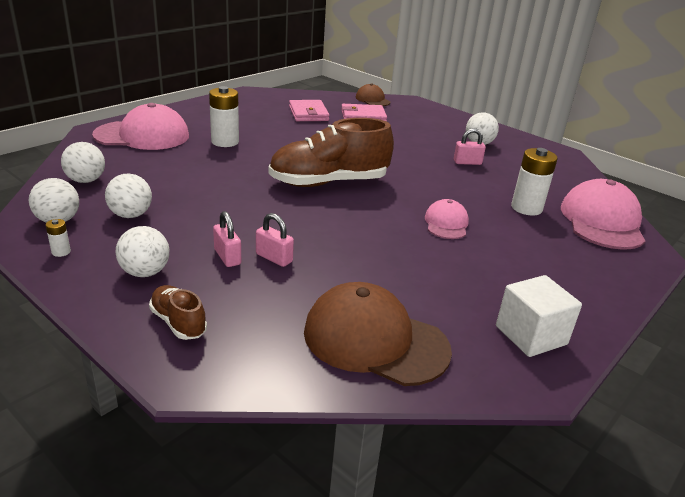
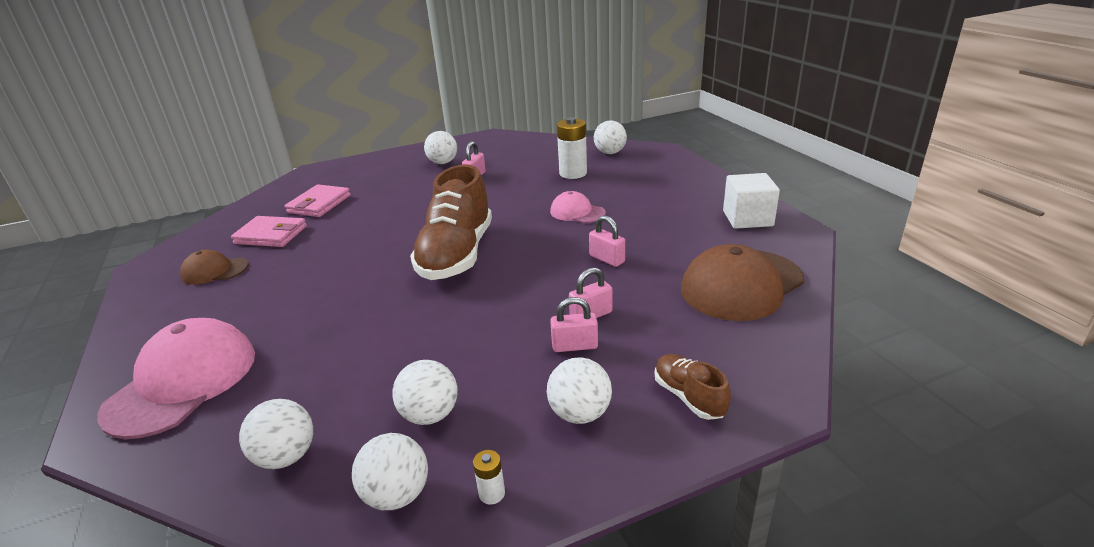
camera: 60 degrees left, 0 degrees up
(178, 322) = (689, 397): brown shoe -> brown shoe turned 75 degrees clockwise
(225, 142) = (285, 308): white battery -> none
(370, 252) = (607, 259): none -> pink padlock
(372, 100) = (282, 190): brown cap -> brown cap (214, 271)
(602, 221) = (610, 153): pink cap -> white ball

